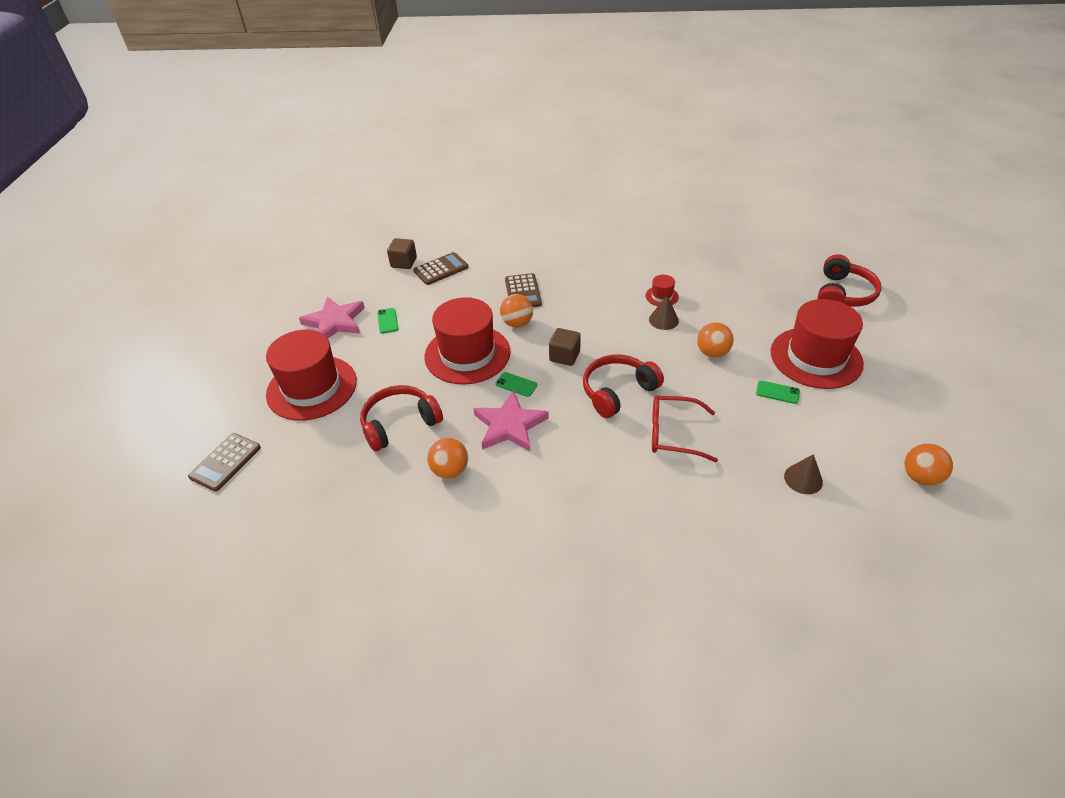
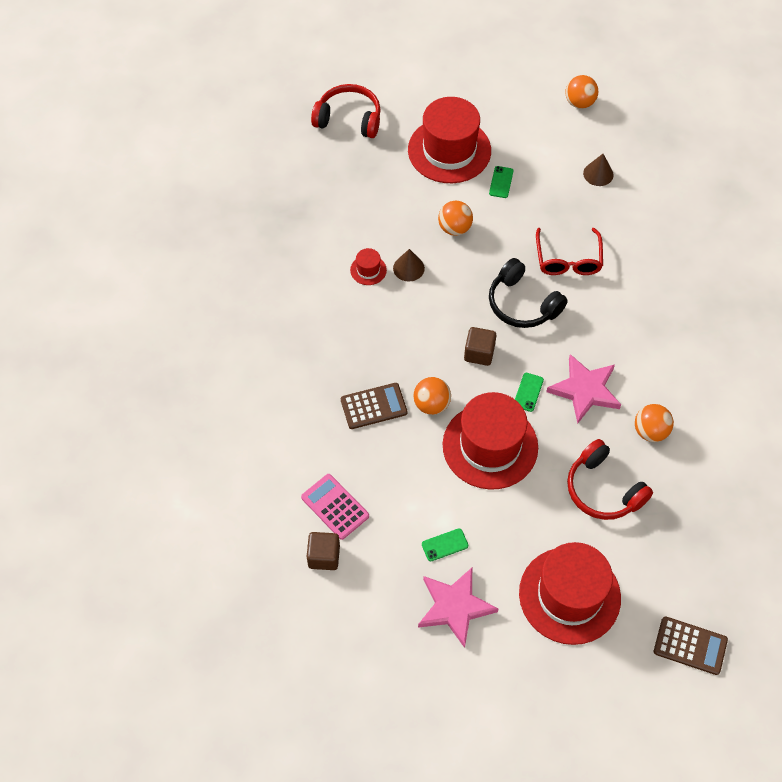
camera: 100 degrees left, 15 degrees up
(441, 269) = (335, 507): brown calculator -> pink calculator
(617, 391) = (522, 304): red headphones -> black headphones

